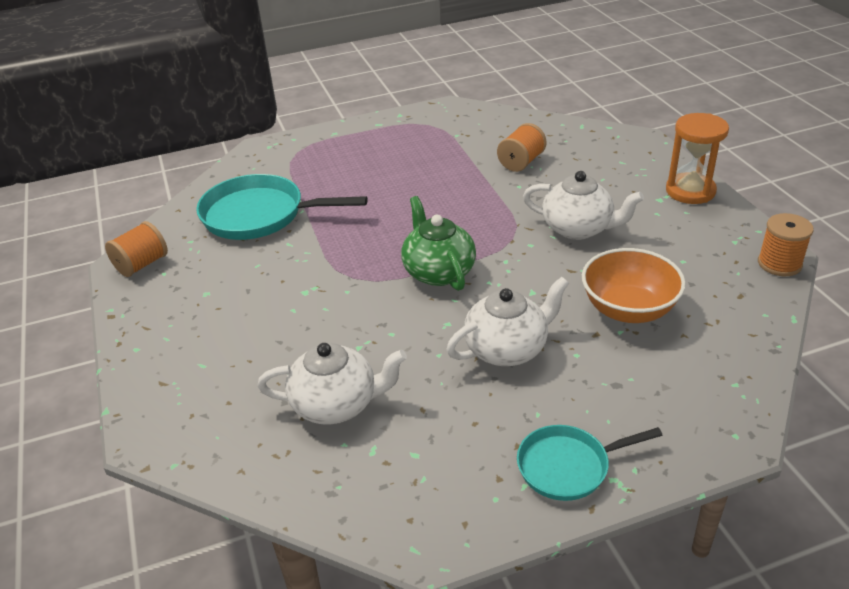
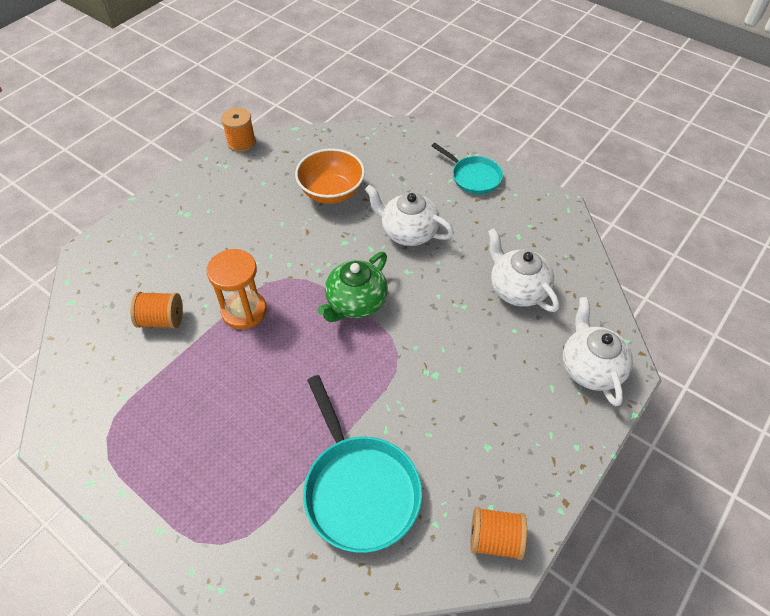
camera: 125 degrees left, 15 degrees up
(578, 228) = (252, 245): white teapot -> white teapot (590, 368)
(690, 191) = (166, 201): orange hourglass -> orange hourglass (244, 311)

